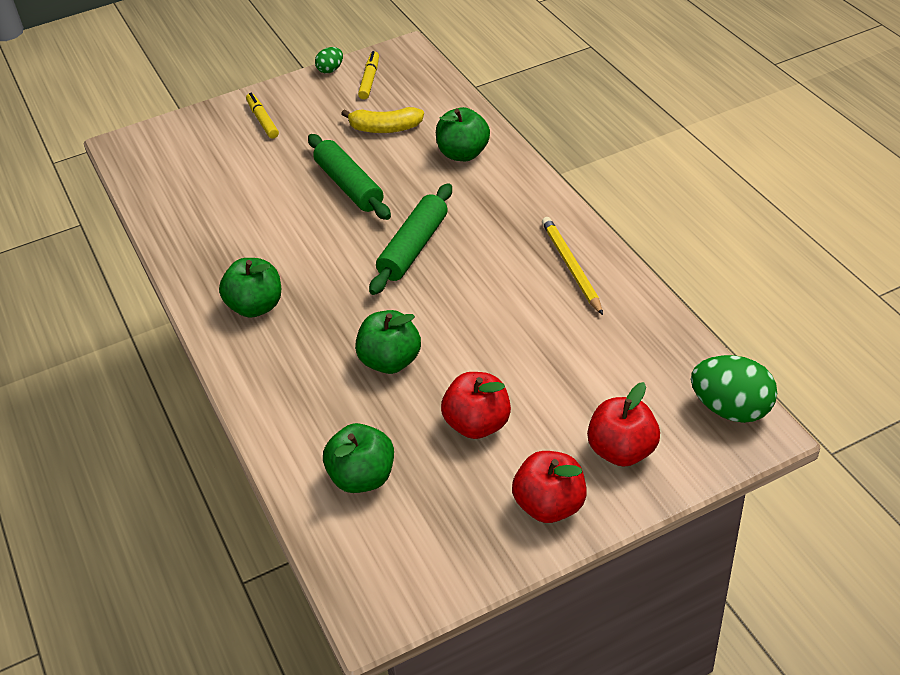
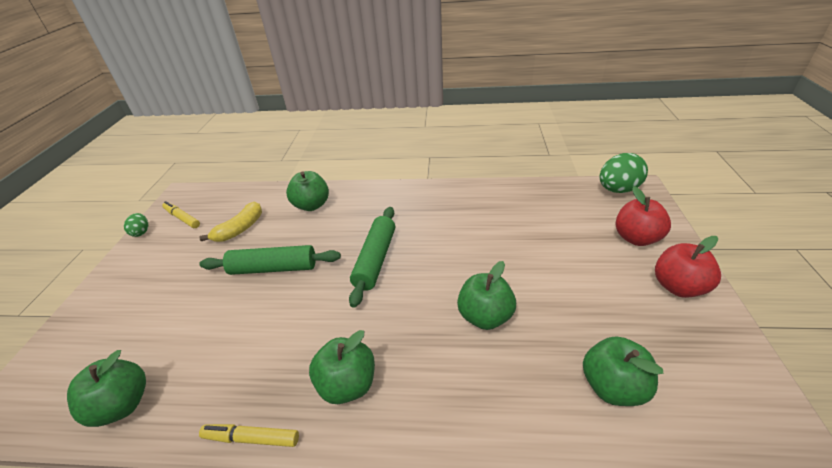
camera: 60 degrees left, 5 degrees down
(164, 198) = (122, 405): none -> green apple
(263, 120) = (132, 290): yellow marker -> yellow marker (251, 438)
(413, 248) = (375, 259): green rolling pin -> green rolling pin turned 45 degrees clockwise
(477, 424) = (581, 293): red apple -> none
(571, 267) = (459, 201): yellow pencil -> none

